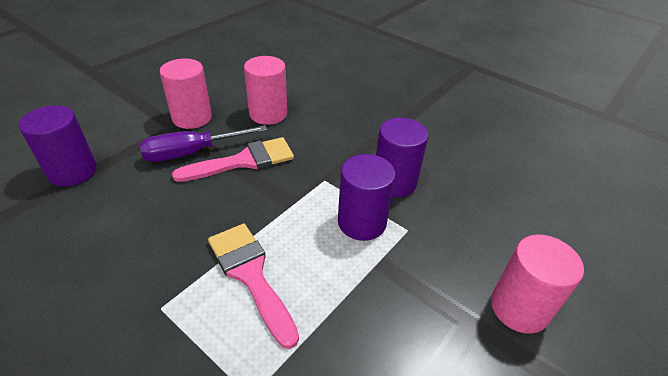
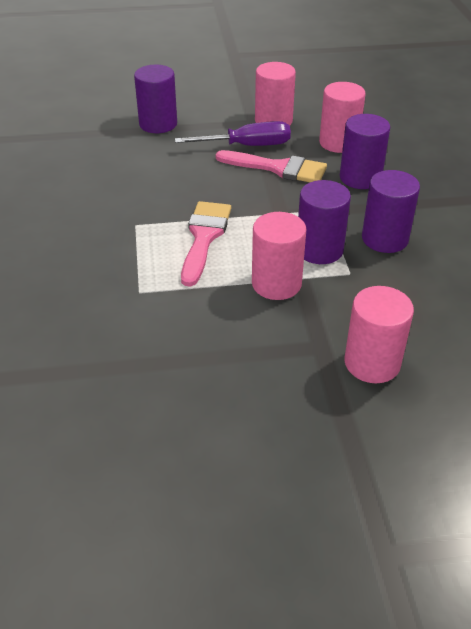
camera: 45 degrees right, 0 degrees up
(192, 153) = (247, 146): purple screwdriver -> purple screwdriver turned 150 degrees clockwise
(318, 137) = (360, 178): none -> purple cylinder
(367, 282) = (276, 284): none -> pink cylinder

